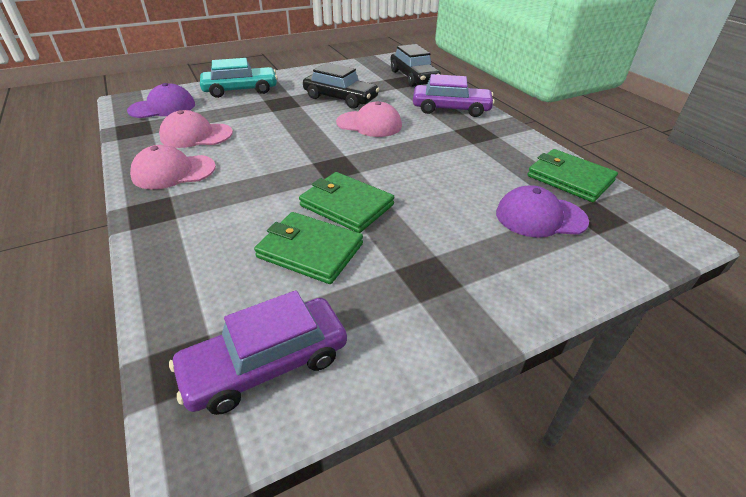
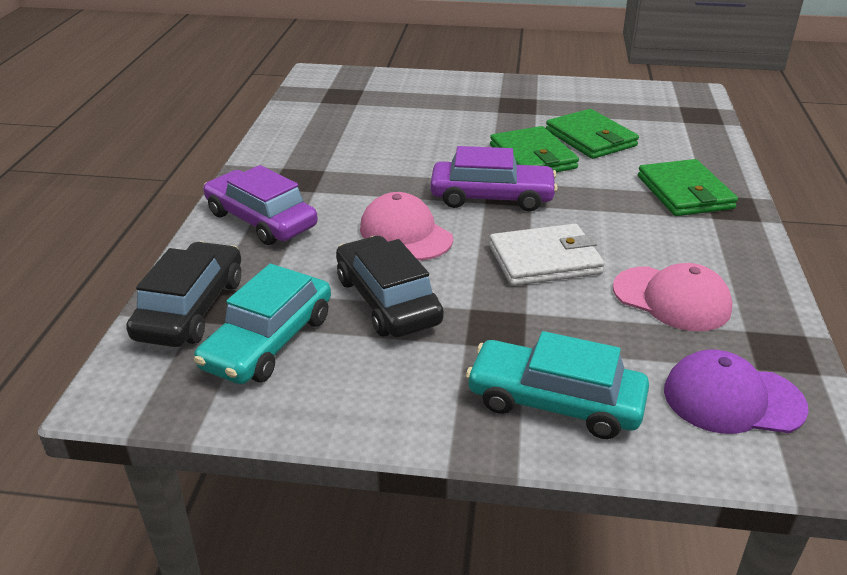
camera: 145 degrees left, 5 degrees down
(173, 172) = (708, 245): pink cap -> none
(266, 363) = (651, 103): purple car -> purple car (492, 197)
(279, 134) = (545, 260): none -> white wallet
(368, 77) = (268, 341): none -> turquoise car
(540, 217) = (385, 106): purple cap -> none
(570, 178) = (304, 117): green wallet -> green wallet (684, 192)

